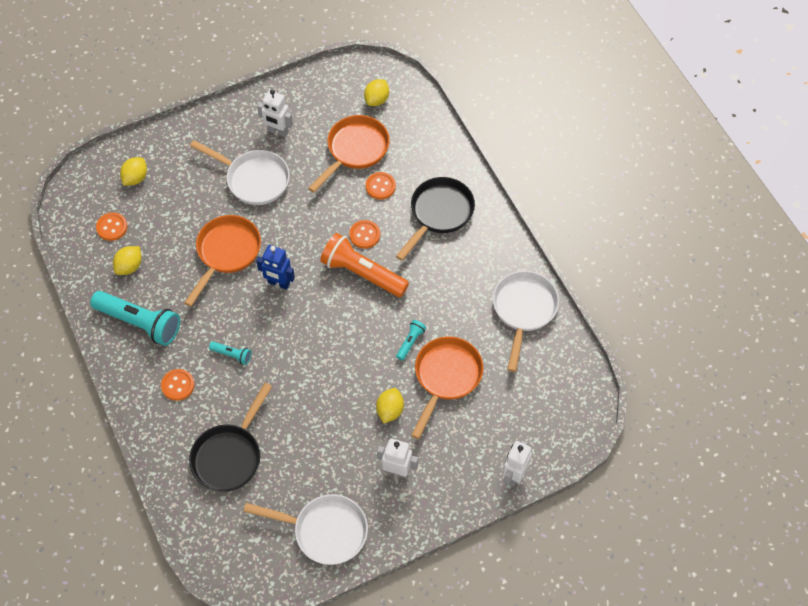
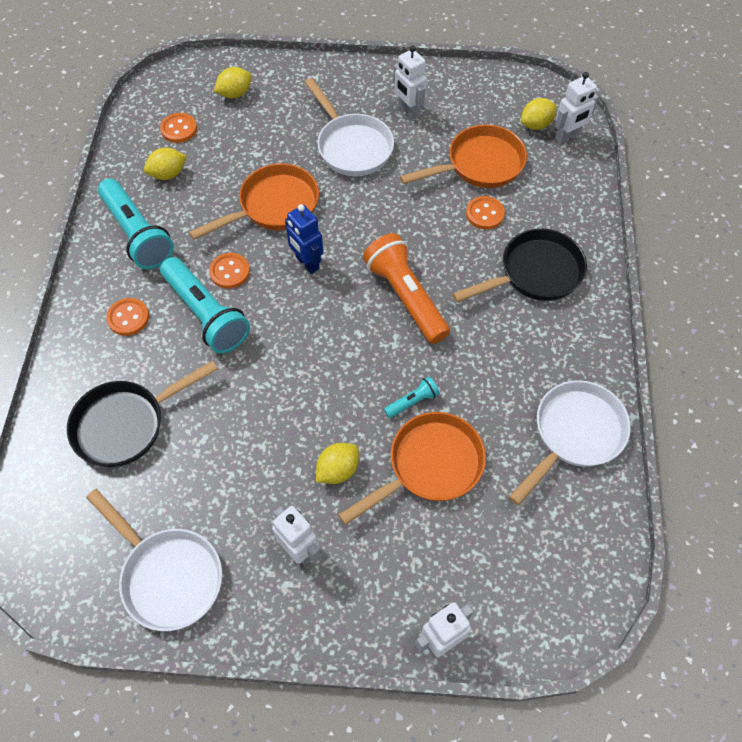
camera: 30 degrees right, 0 degrees up
(232, 355) = (206, 314): turquoise flashlight -> turquoise flashlight, size x2.18
(364, 235) = (434, 257): orange button -> orange button (229, 272)
(404, 99) = (567, 137): none -> white robot

